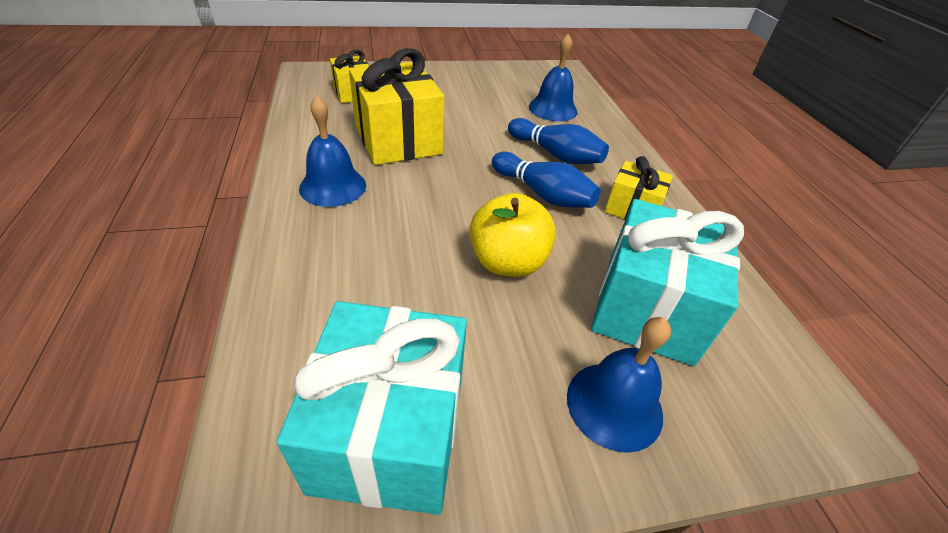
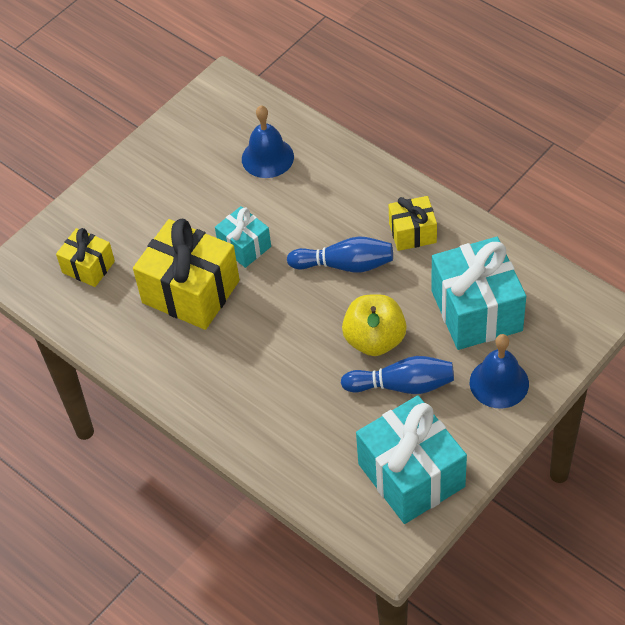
camera: 30 degrees left, 10 degrees up
(333, 186) = (203, 370): blue bell -> none
(473, 139) = (244, 246): none -> turquoise gift
(556, 154) = (318, 215): blue bowling pin -> blue bowling pin (402, 385)

